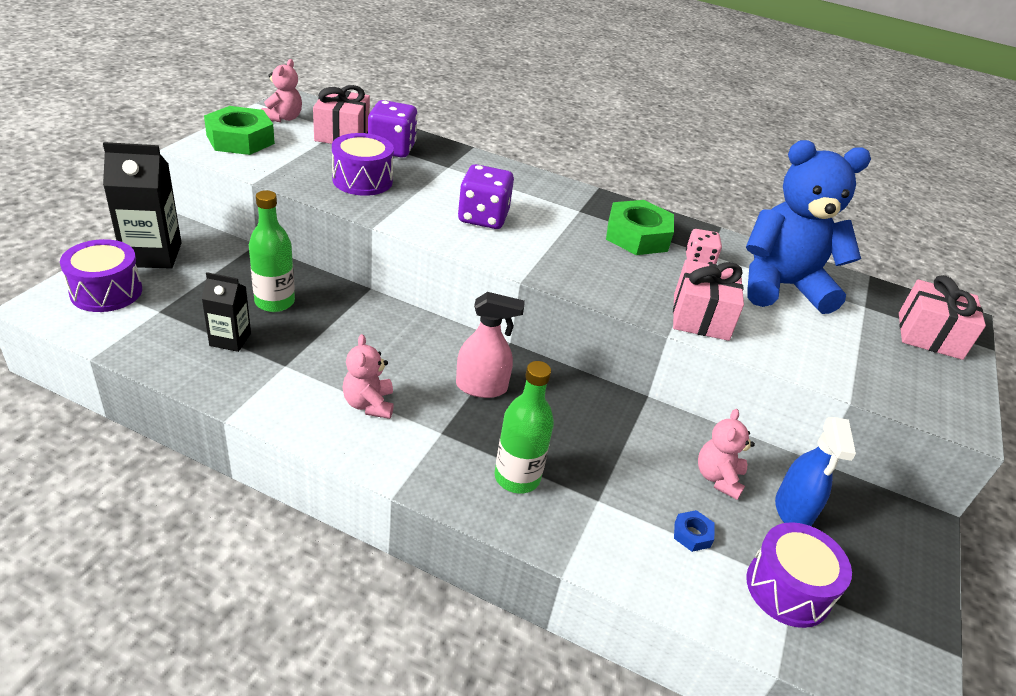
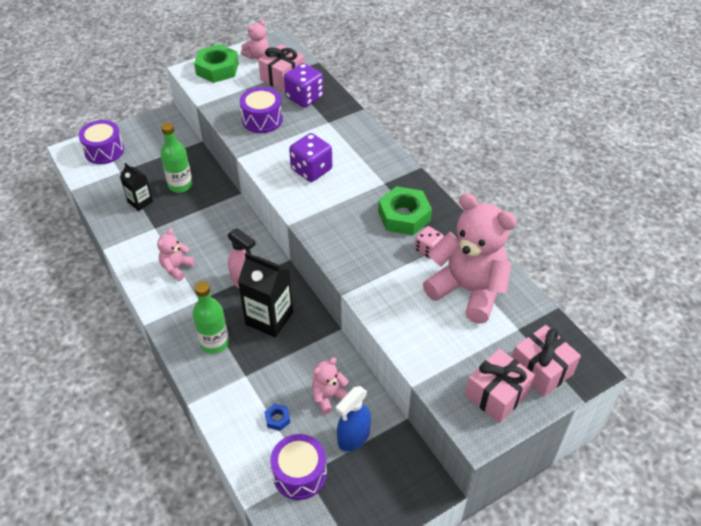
camera: 40 degrees right, 10 degrees up
(152, 254) = (142, 133): black carton -> black carton (269, 318)
(700, 317) = (378, 290): pink gift -> pink gift (496, 394)
(781, 286) = (468, 290): blue teddy bear -> pink teddy bear

